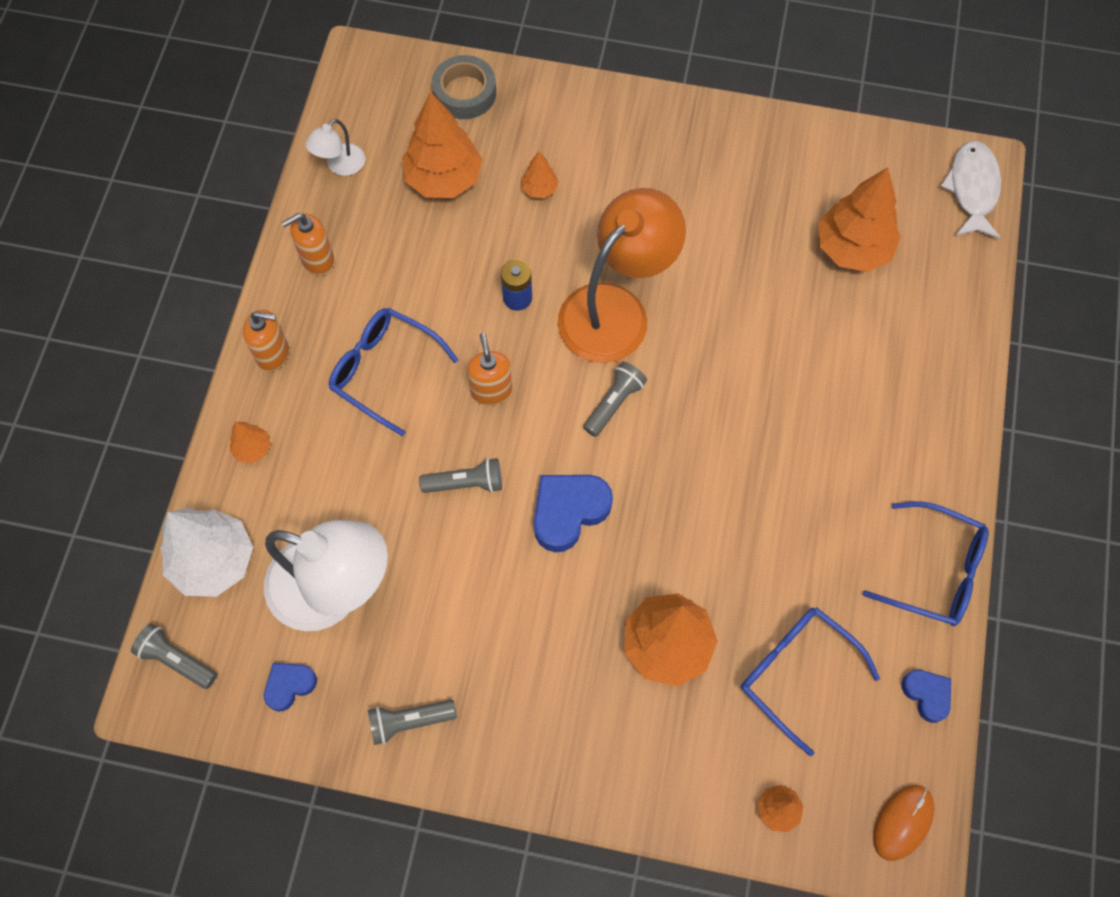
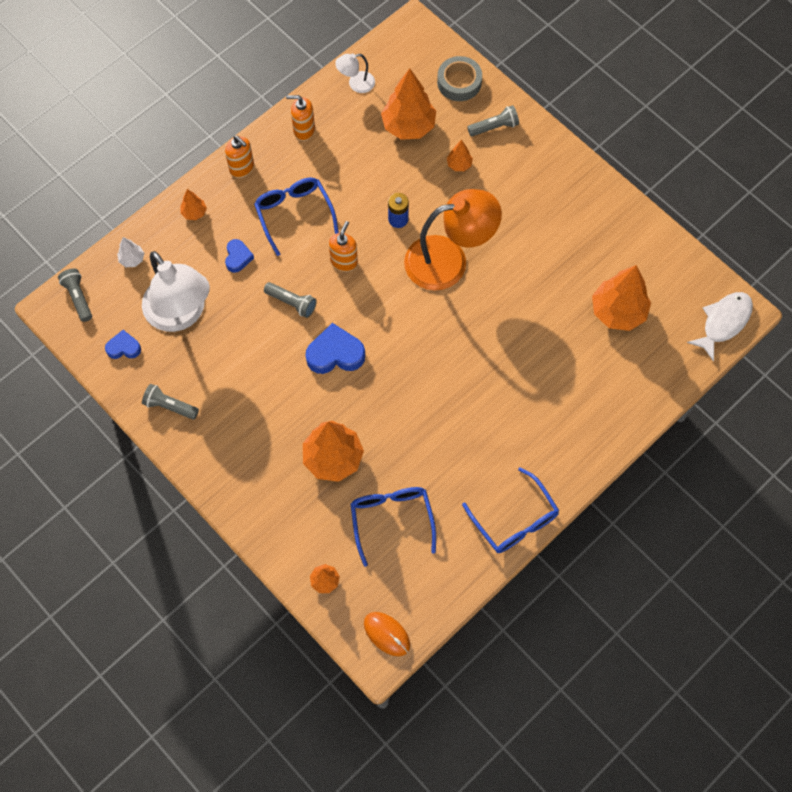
camera: 35 degrees right, 0 degrees up
(214, 561) = (132, 259): white tree -> white tree, size x0.47
(614, 403) = (406, 311): grey flashlight -> grey flashlight (494, 127)
(903, 822) = (387, 634): orange mouse -> orange mouse turned 60 degrees clockwise
(927, 695) = (455, 580): blue heart -> blue heart (238, 257)

